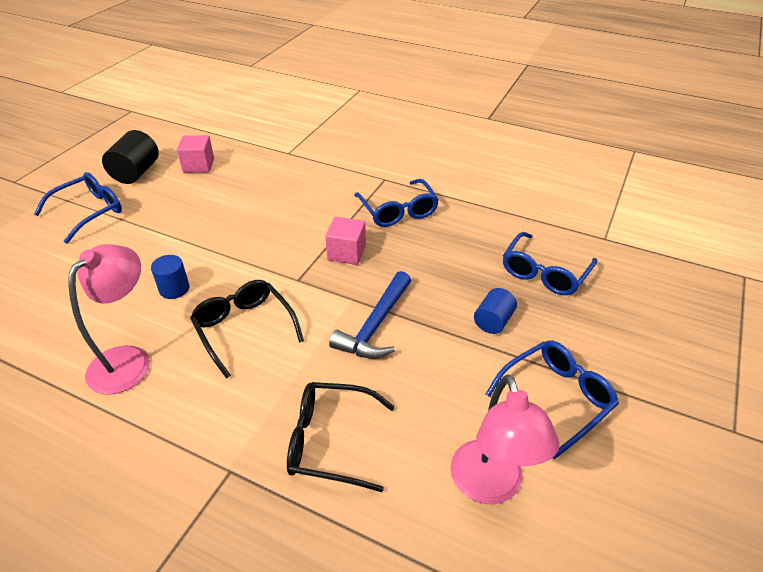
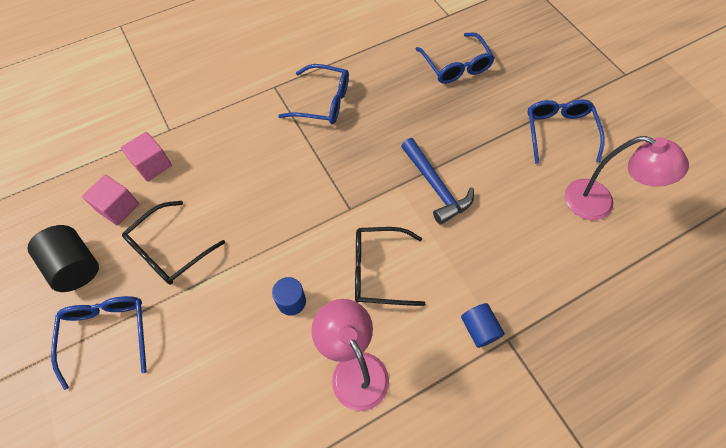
camera: 55 degrees left, 20 degrees up
(330, 441) = (519, 268): black glasses -> black glasses (169, 250)
(346, 253) = (345, 161): pink cube -> pink cube (152, 165)
(493, 321) = (478, 121): blue cylinder -> blue cylinder (479, 329)

